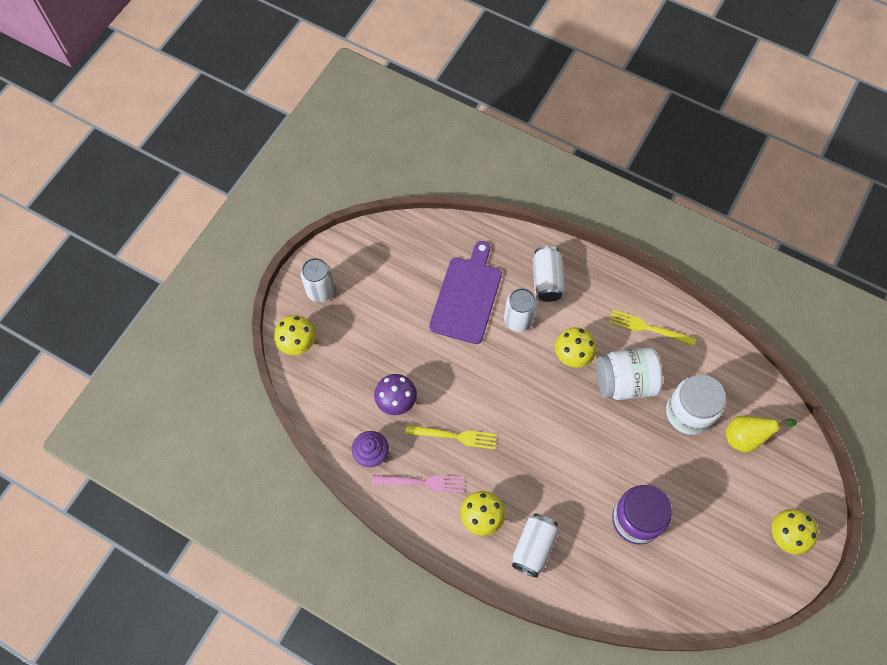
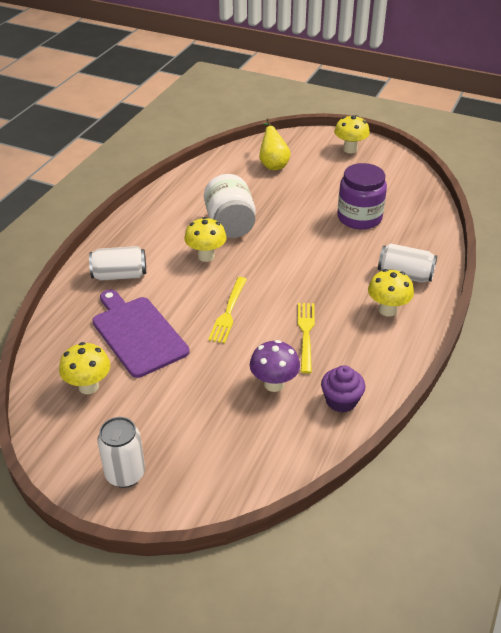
camera: 95 degrees left, 25 degrees down
(298, 344) = (205, 491): yellow mushroom -> yellow mushroom (88, 386)
(422, 482) = (363, 355): pink fork -> none
(467, 296) = (137, 334): purple cutting board -> purple cutting board turned 45 degrees clockwise
(518, 320) = (167, 293): white can -> none
(648, 328) = (174, 212): yellow fork -> yellow fork (228, 312)
(689, 412) = (255, 191): white jar -> none

